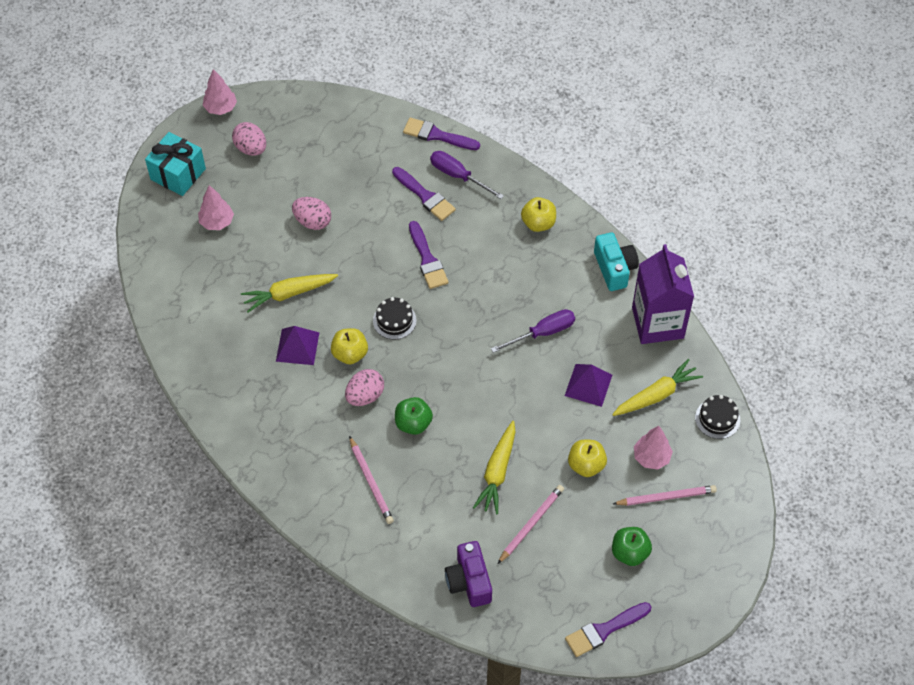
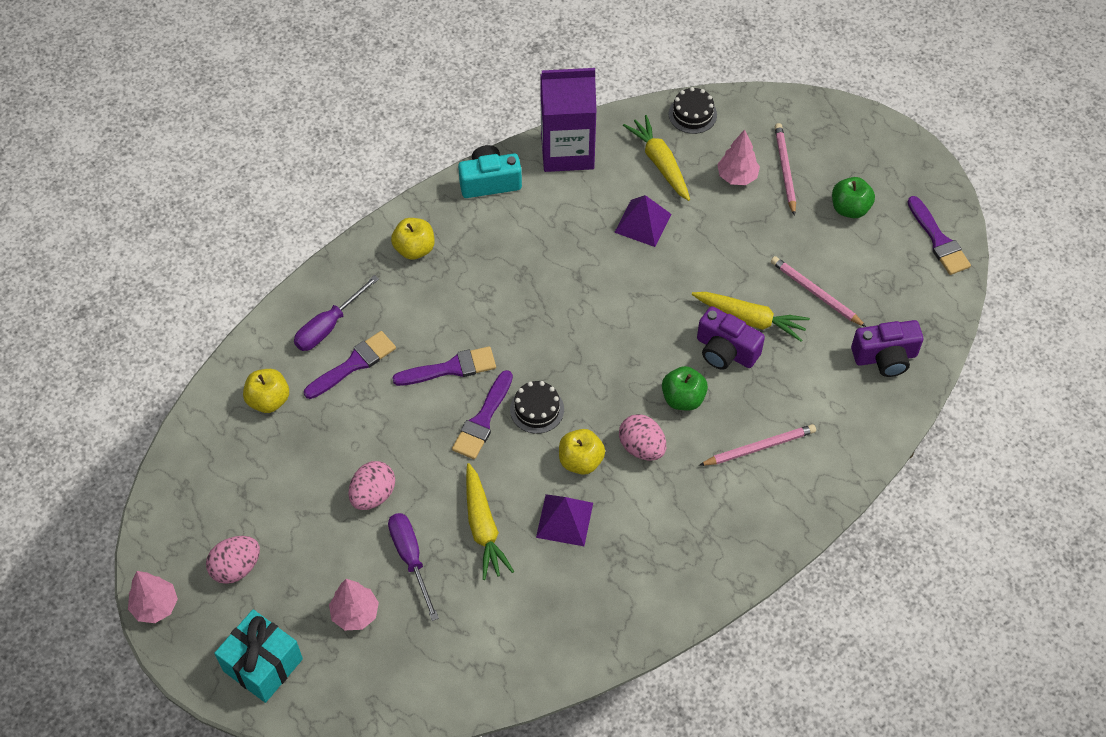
camera: 85 degrees left, 0 degrees up
(437, 135) = (259, 344): purple brush -> purple brush (483, 420)
(463, 454) = (725, 351): none -> purple camera
(542, 333) = (570, 259): purple screwdriver -> purple screwdriver (411, 558)
(586, 465) = (744, 235): yellow apple -> yellow apple (269, 400)

